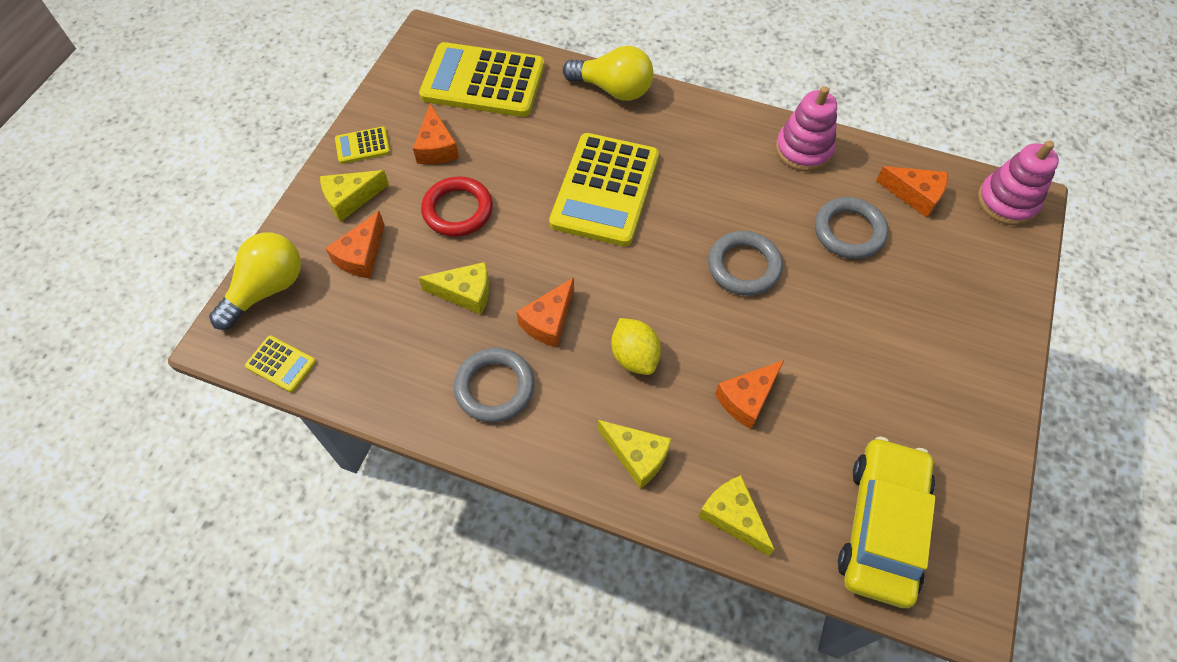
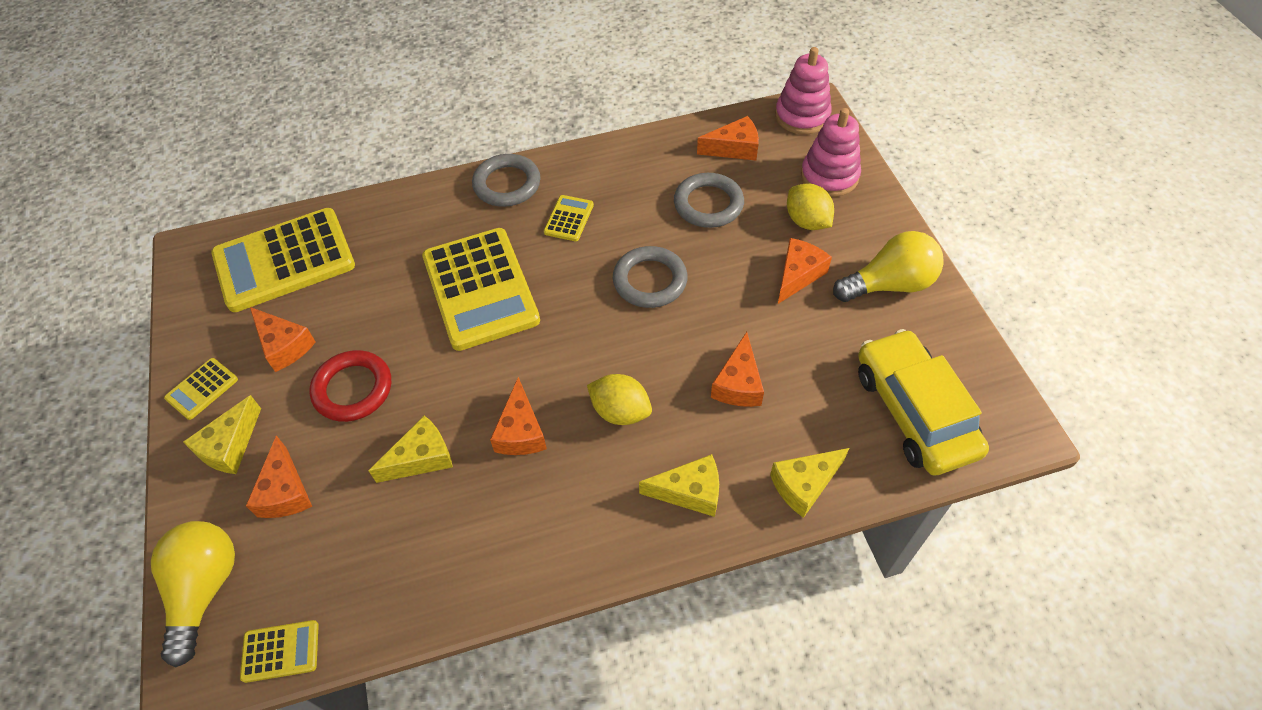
camera: 35 degrees left, 5 degrees down
(494, 387) = (518, 522): grey ring -> grey ring (507, 184)
(613, 89) = (418, 200): yellow light bulb -> yellow light bulb (889, 284)
(719, 173) = (569, 219): none -> yellow calculator
(733, 516) = (804, 485): yellow cheese -> yellow cheese turned 45 degrees counterclockwise
(803, 150) = (622, 161): pink stacking toy -> pink stacking toy (829, 176)
(877, 342) = (798, 275): none -> orange cheese
(927, 300) = (807, 221): none -> yellow lemon

